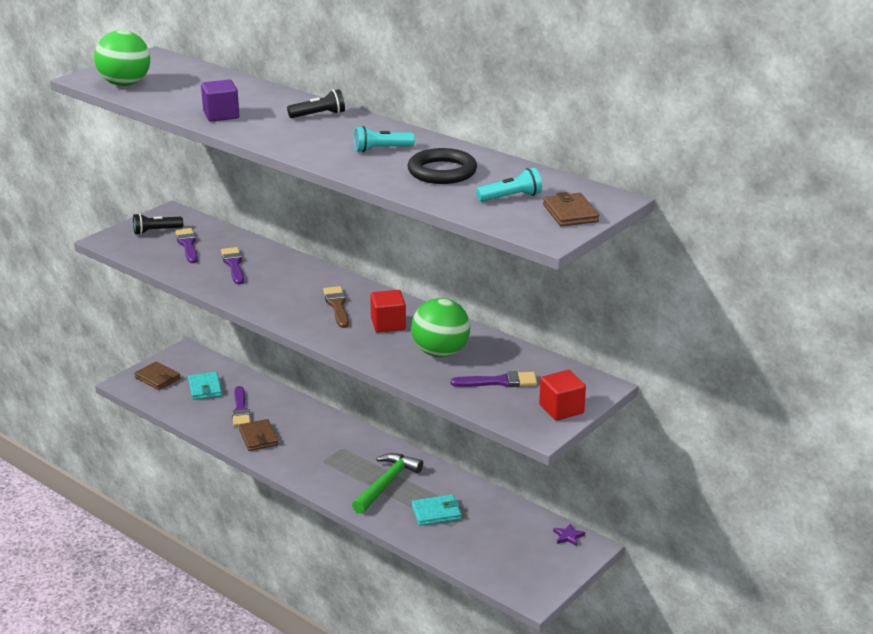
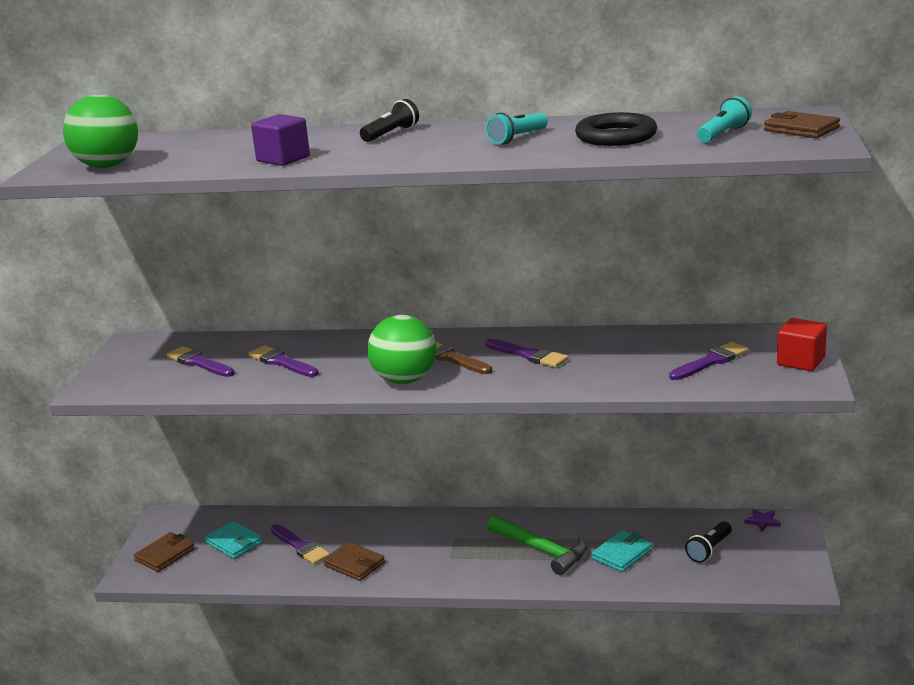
camera: 30 degrees left, 5 degrees down
(156, 231) = (140, 363): black flashlight -> black flashlight (709, 550)
(157, 378) = (165, 555): brown wallet -> brown wallet turned 60 degrees counterclockwise
(386, 484) = (541, 550): green hammer -> green hammer turned 135 degrees clockwise
(388, 324) = (529, 355): red cube -> purple brush
(440, 352) = (618, 359): green ball -> green ball (404, 380)

